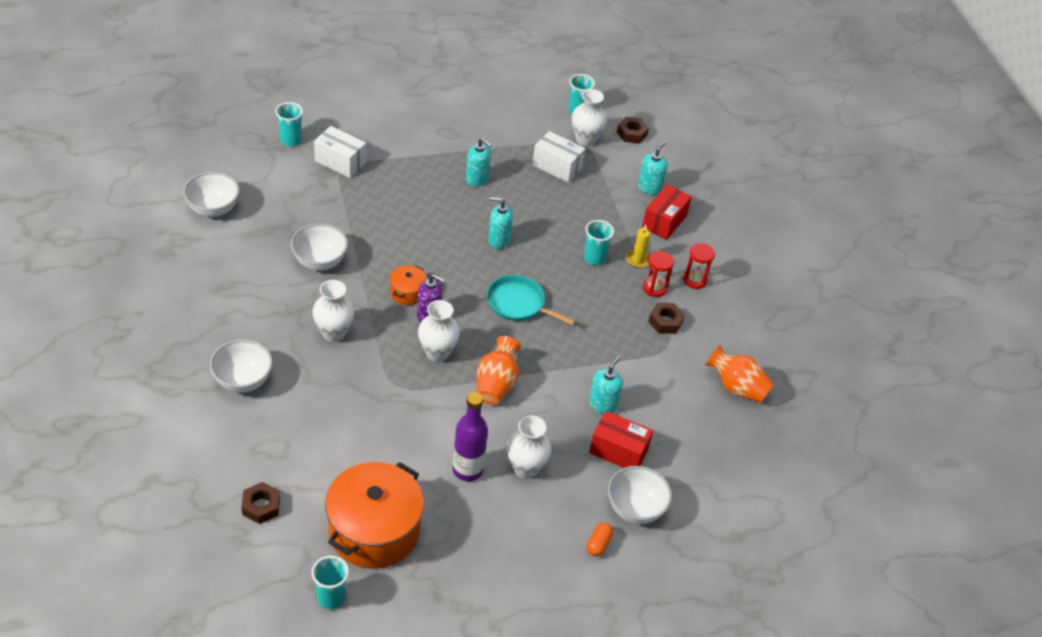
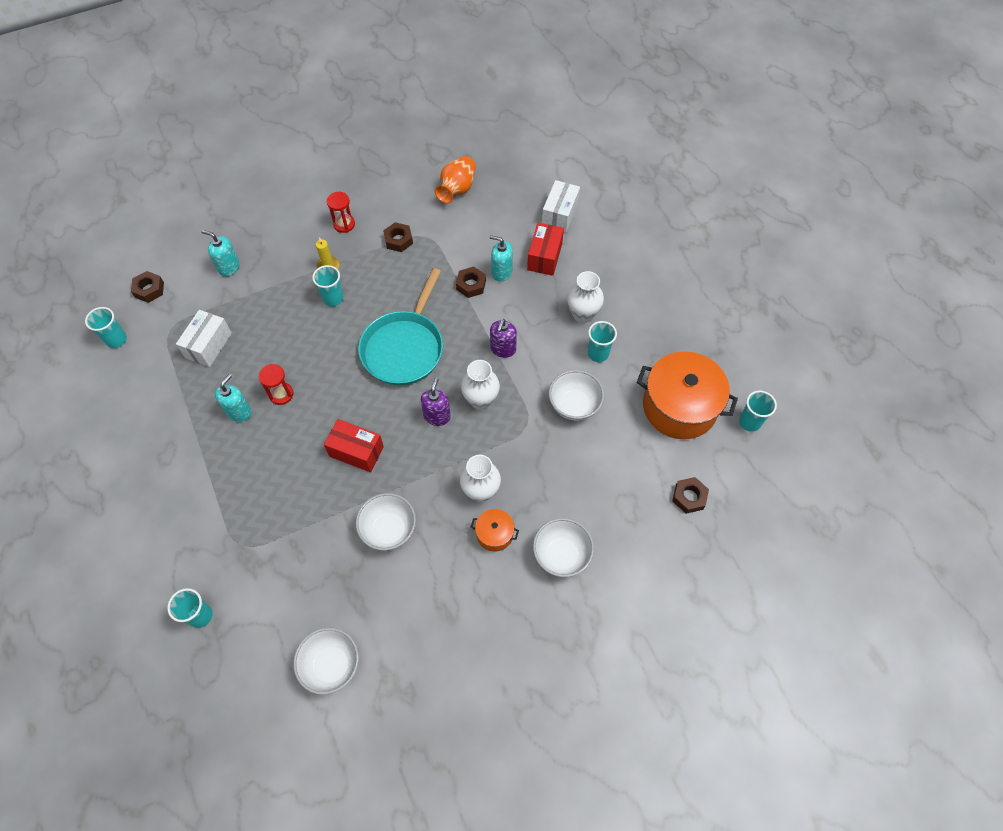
camera: 95 degrees left, 15 degrees up
(340, 162) = (231, 551): white box -> white box (560, 214)
(407, 292) = (412, 440): orange pot -> orange pot (494, 534)
(467, 470) = (598, 354): purple bottle -> turquoise cup
(496, 384) = (503, 349): orange vase -> purple soap dispenser
(498, 240) = (325, 377): turquoise soap dispenser -> none
(518, 304) = (404, 348): turquoise pan -> turquoise pan, size x1.55
(585, 139) = (163, 327): white vase -> none
(590, 373) = (471, 285): none -> brown nut
(598, 544) = (634, 259): orange capsule -> none
(635, 509) = (595, 241): white bowl -> white bowl (574, 405)
(654, 288) = (360, 251): red hourglass -> red hourglass (281, 394)
(664, 221) = (274, 252): red box -> red box (356, 451)

